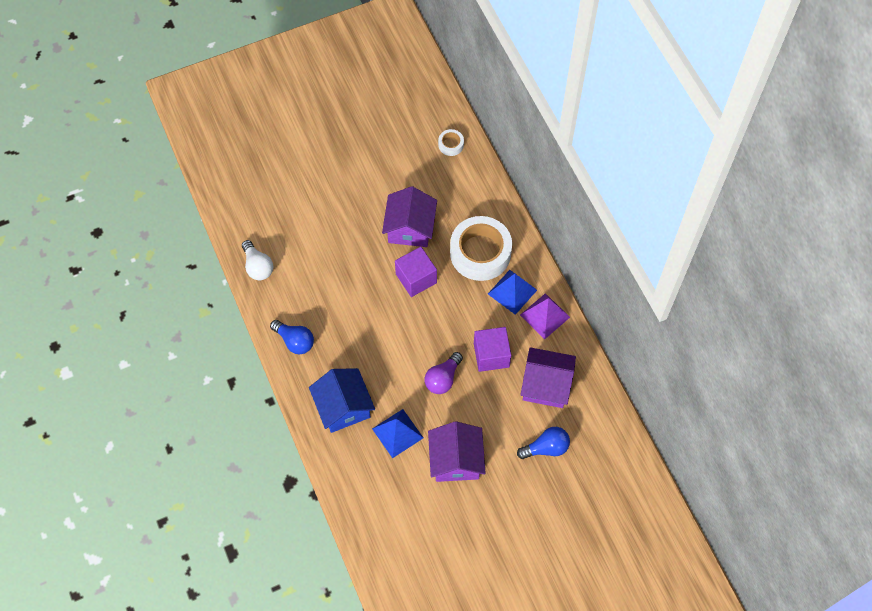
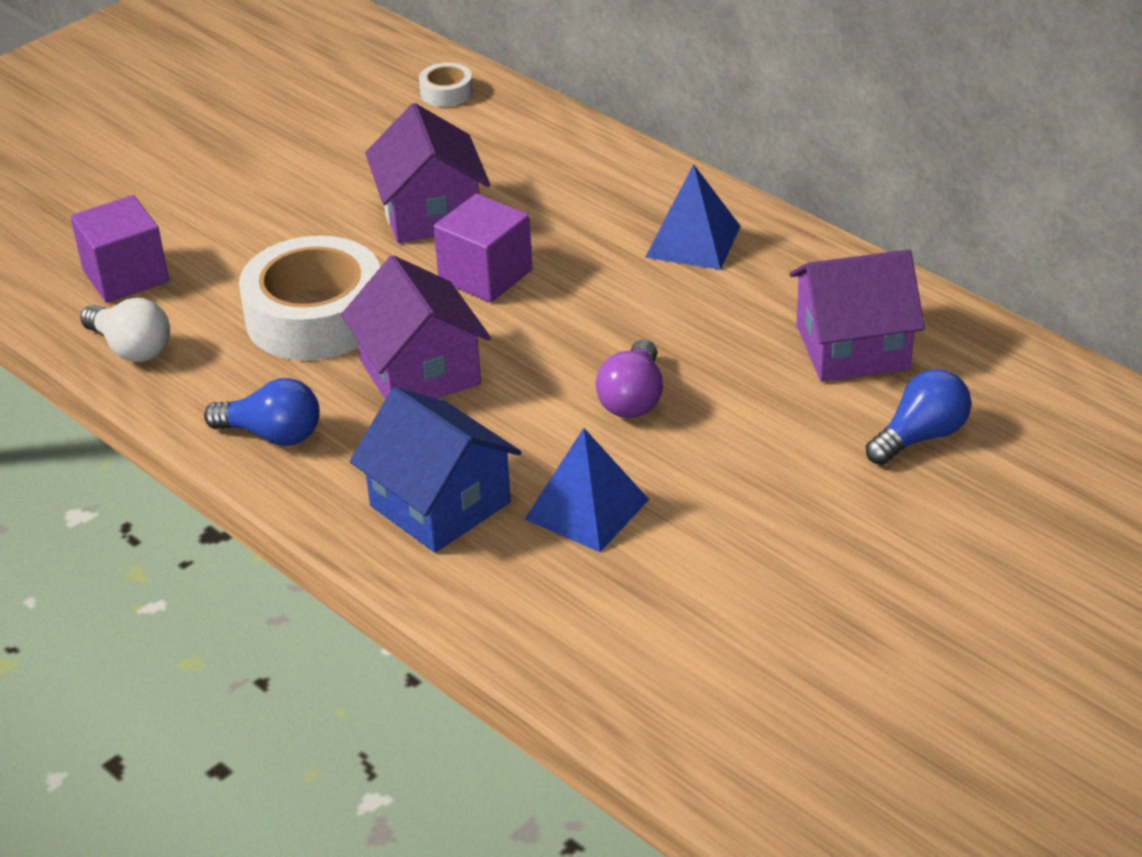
camera: 20 degrees left, 25 degrees down
(456, 460) = (743, 513): purple house -> purple house (420, 372)
(480, 253) = (594, 209): white tape -> white tape (315, 316)
(491, 355) = (711, 337): purple cube -> purple cube (125, 276)
(545, 316) = (780, 255): purple pyramid -> none

